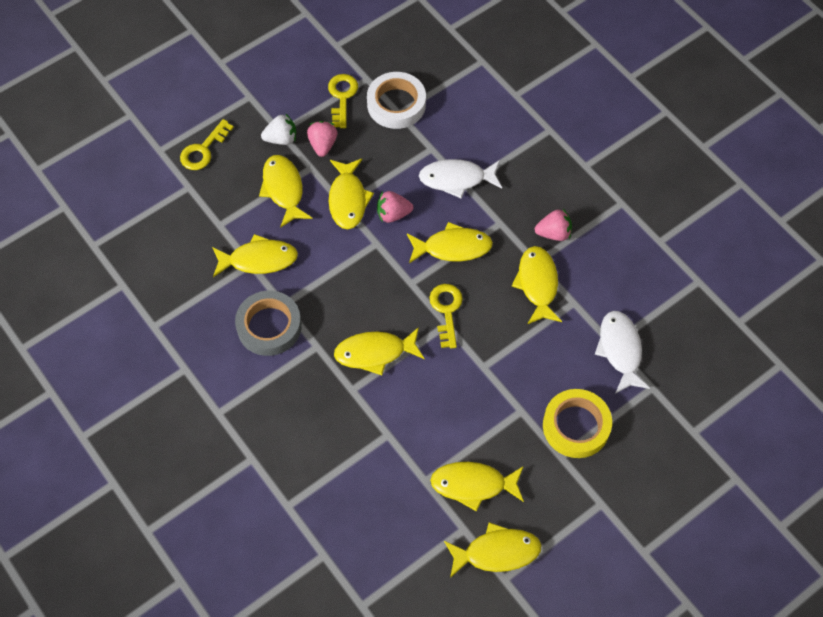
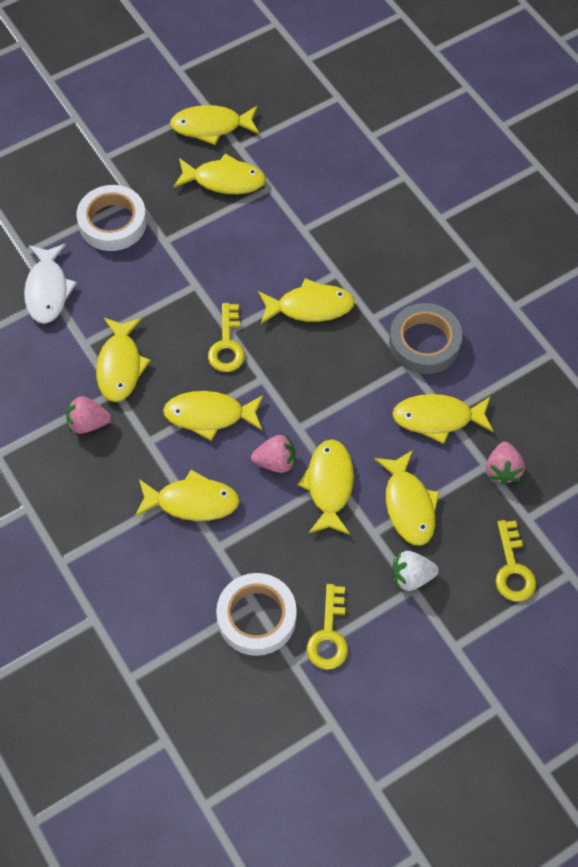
camera: 175 degrees left, 0 degrees up
(203, 150) = (513, 569): yellow key -> yellow key turned 135 degrees clockwise
(322, 145) = (358, 564): pink strawberry -> pink strawberry (502, 470)
(456, 179) = (192, 501): white fish -> yellow fish
(576, 426) = (112, 222): yellow tape -> white tape

